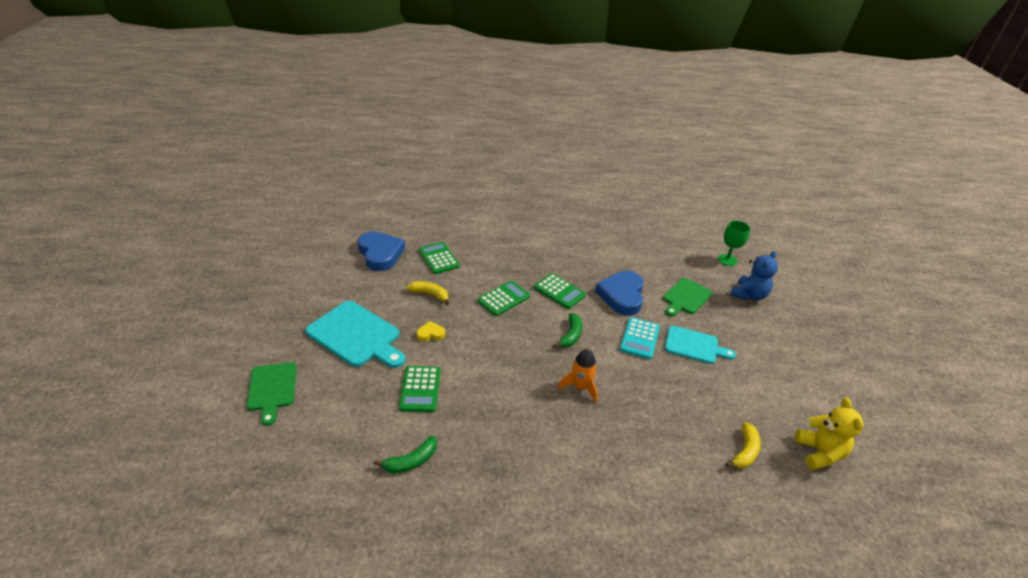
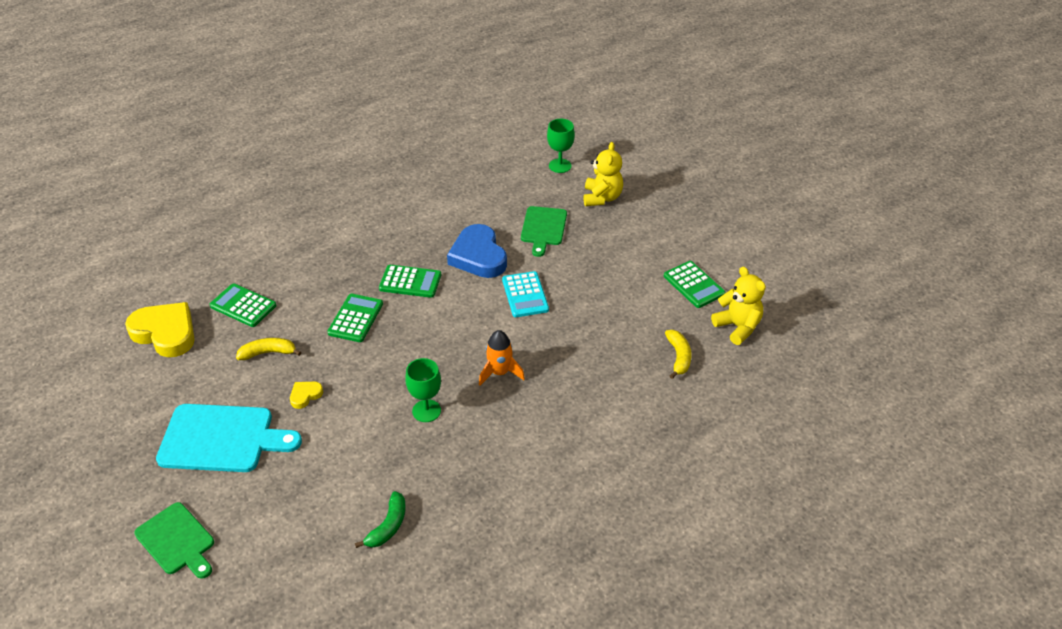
camera: 30 degrees left, 5 degrees up
(380, 254) = (165, 333): blue heart -> yellow heart
(420, 389) = (341, 457): green calculator -> green calculator (693, 285)
(504, 387) = (426, 411): none -> green goblet
(571, 335) = (455, 325): green banana -> none
(694, 345) = (580, 277): turquoise cutting board -> none
(748, 295) = (602, 198): blue teddy bear -> yellow teddy bear

